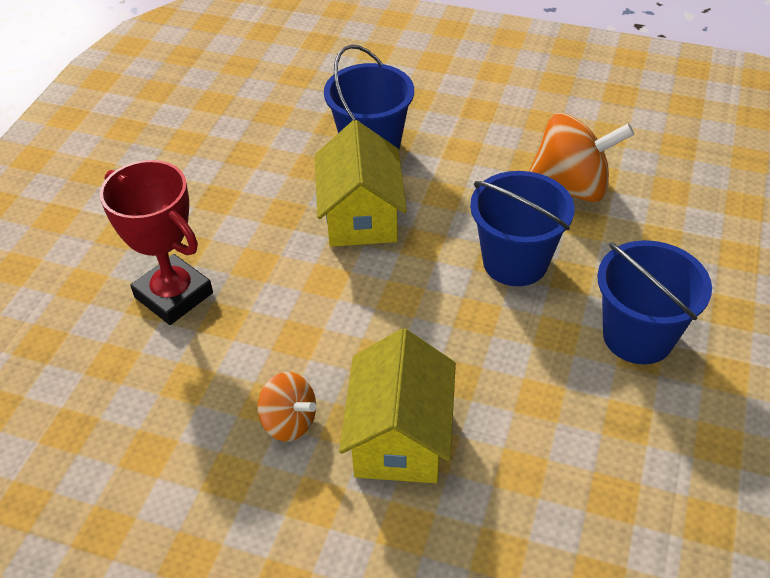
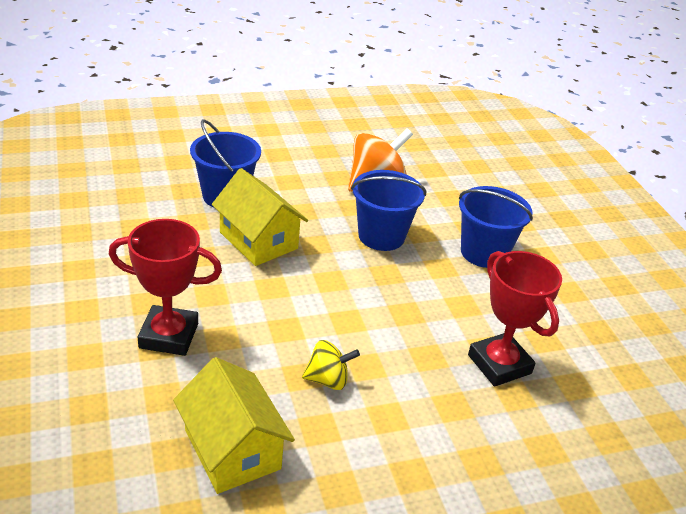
camera: 40 degrees left, 10 degrees down
(289, 422) = (328, 380): orange spinning top -> yellow spinning top
(399, 436) = (403, 359): yellow house -> yellow house (232, 449)
(516, 501) = (499, 364): none -> red trophy

